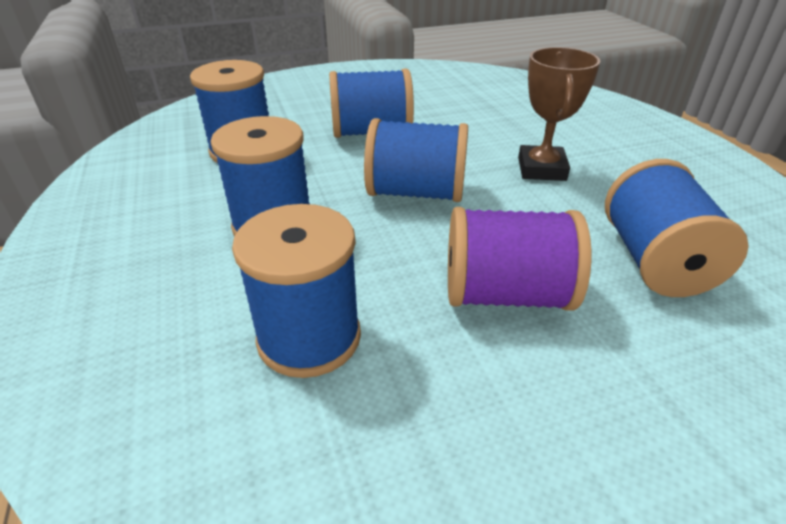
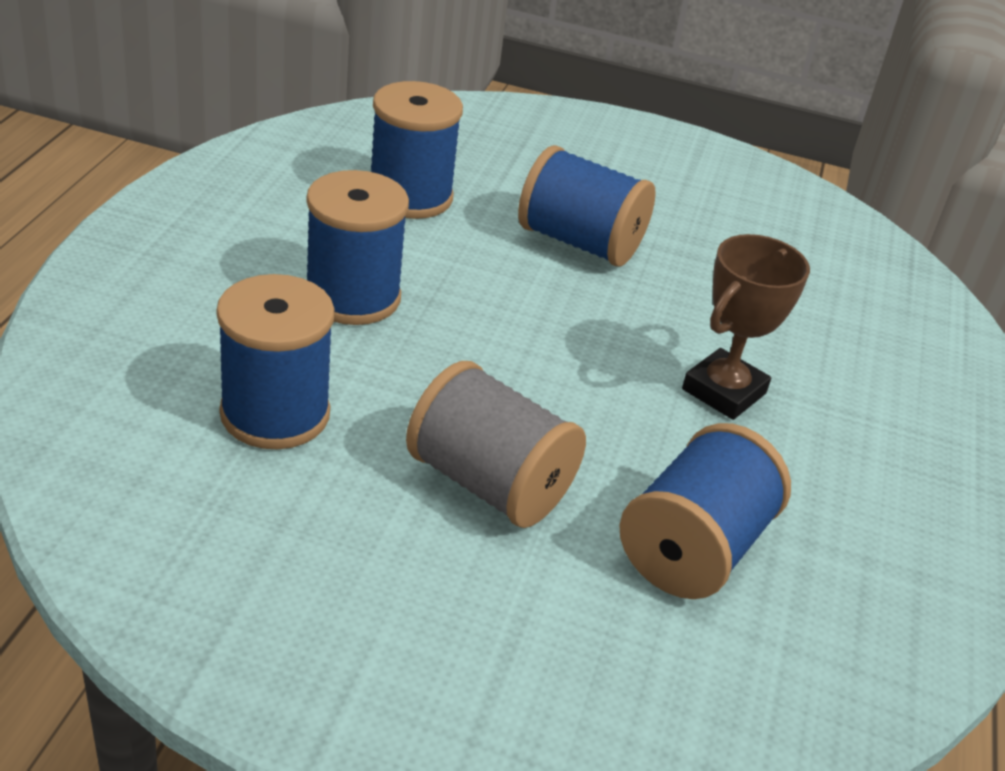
camera: 30 degrees right, 0 degrees up
(415, 193) = (535, 340): blue spool -> none
(505, 295) = (489, 483): purple spool -> grey spool

